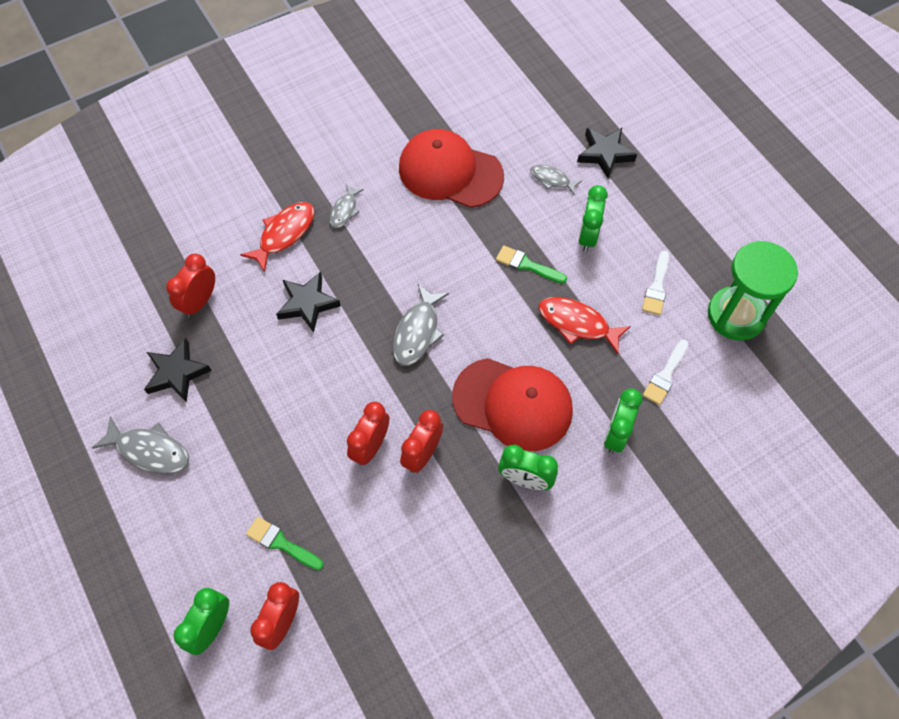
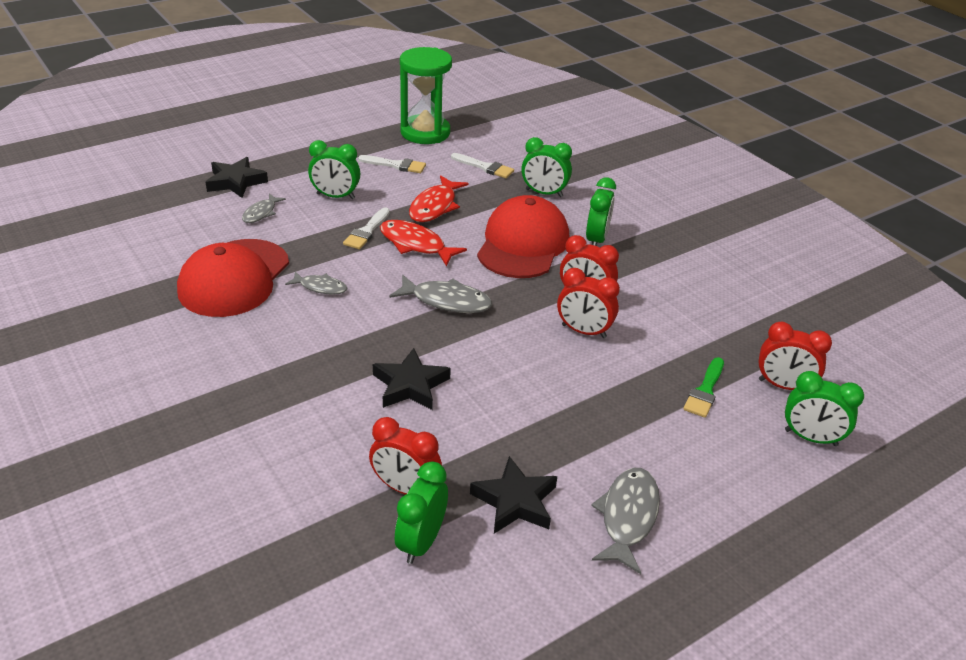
camera: 95 degrees left, 25 degrees down
(151, 312) = (421, 542): none -> green clock
(284, 234) = (303, 412): red fish -> red fish (415, 244)
(344, 210) = (274, 359): grey fish -> grey fish (320, 287)
(527, 265) = (367, 231): green brush -> white brush

